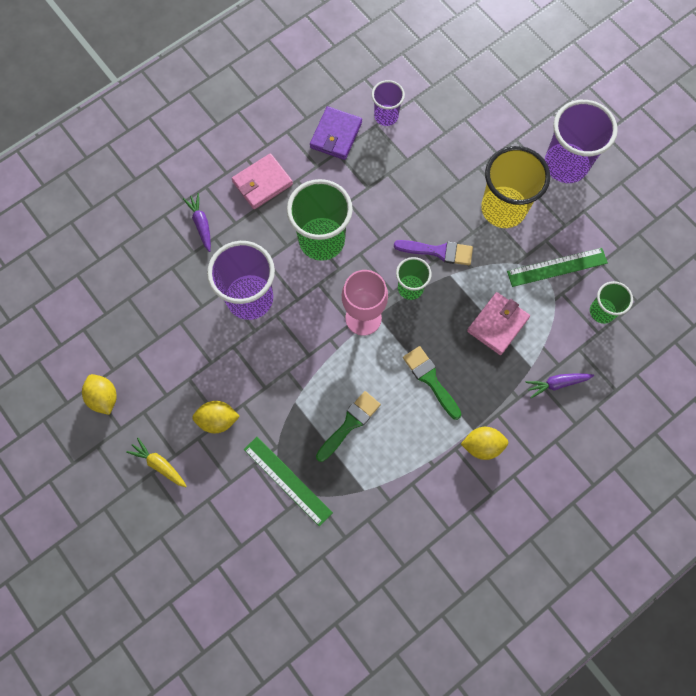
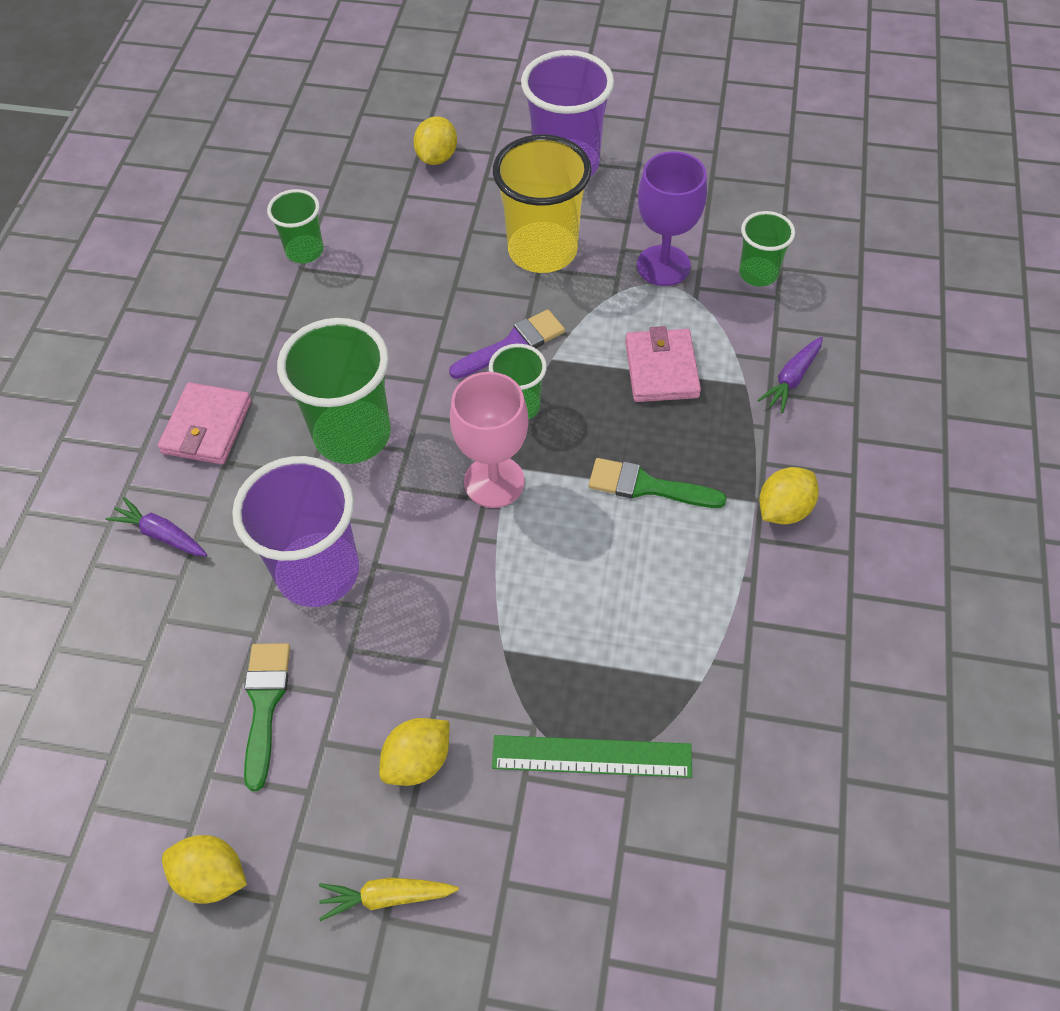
camera: 40 degrees left, 15 degrees down
(336, 135) = (258, 311): purple wallet -> none
(350, 424) = (601, 616): green brush -> green brush (265, 704)
(386, 116) = (304, 251): purple cup -> green cup
(502, 107) = (437, 157): none -> yellow lemon
(557, 267) = (663, 265): green ruler -> purple goblet

